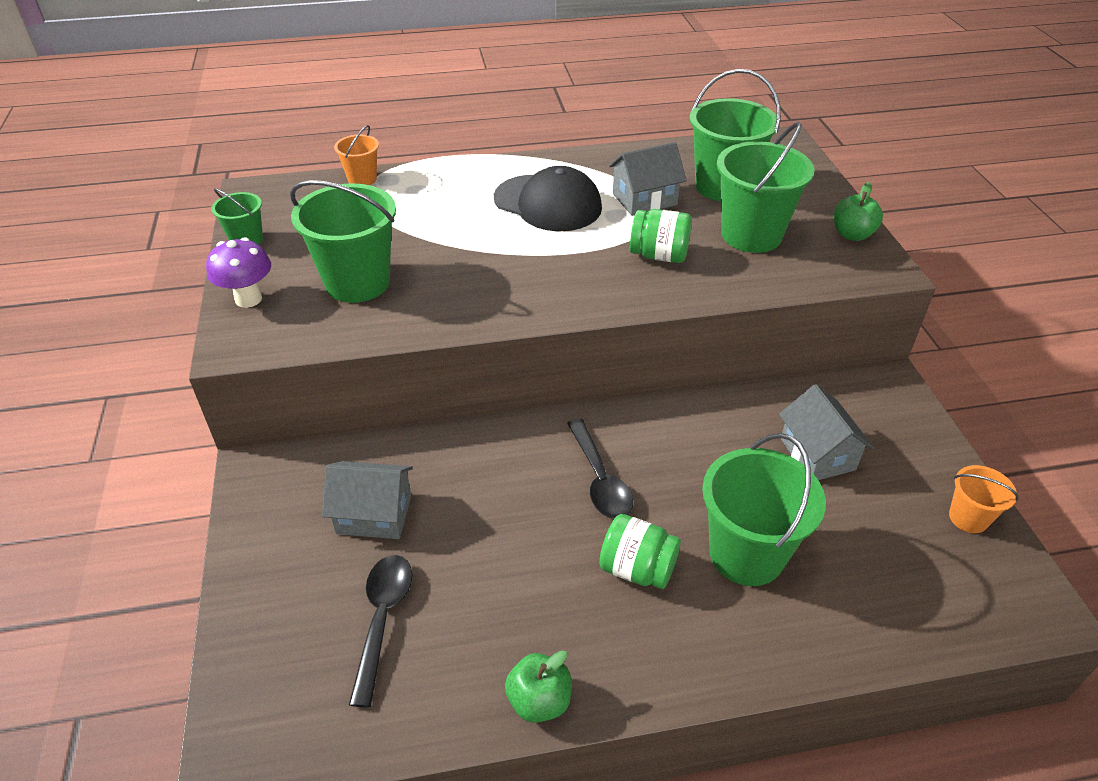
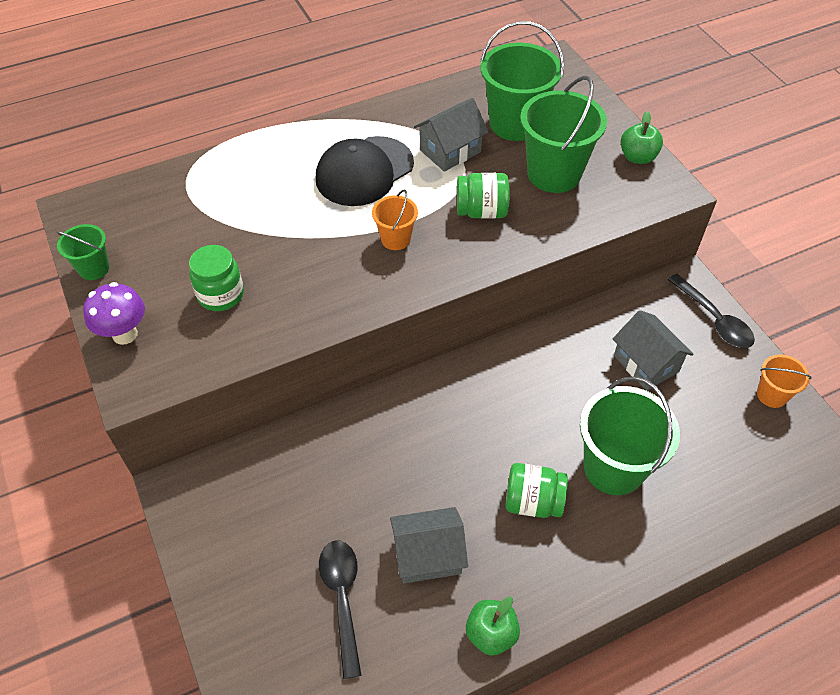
camera: 15 degrees left, 10 degrees up
(357, 282) = (221, 295): green bucket -> green jar
(362, 179) = (178, 175): orange bucket -> orange bucket (395, 239)
(374, 514) = (299, 506): grey house -> grey house (428, 555)
(548, 203) = (364, 171): black cap -> black cap turned 120 degrees clockwise
(600, 479) = (479, 427): black spoon -> black spoon (714, 319)

